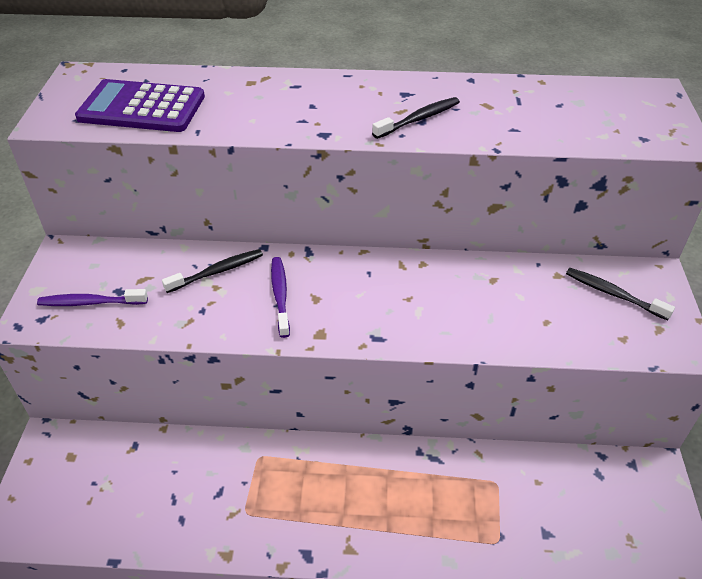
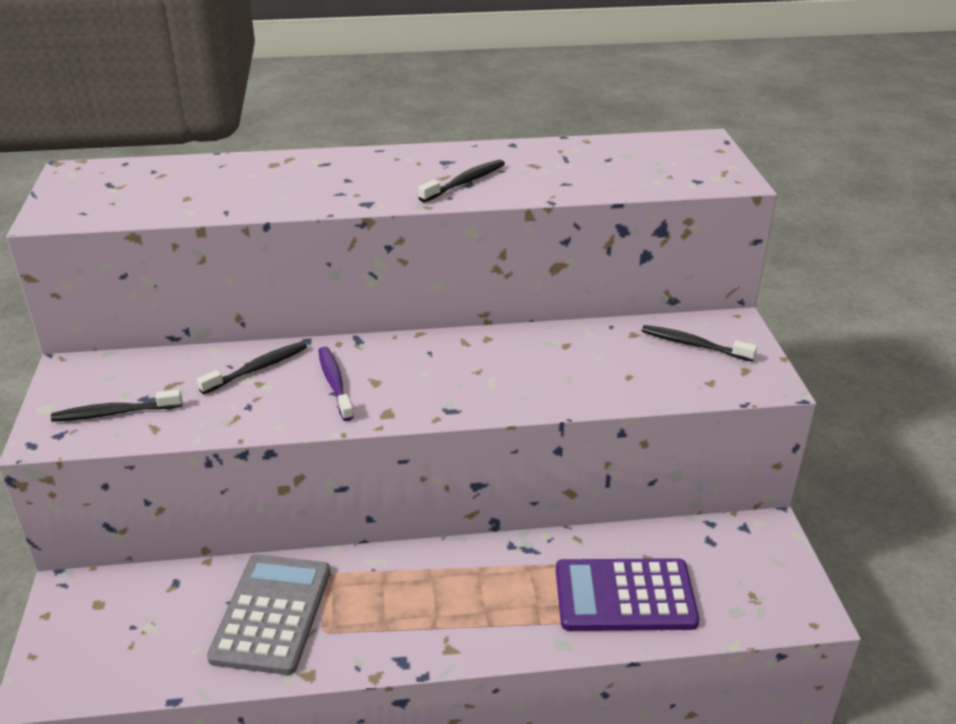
camera: 10 degrees left, 10 degrees down
(90, 302) = (114, 413): purple toothbrush -> black toothbrush
(142, 107) = (156, 195): purple calculator -> purple calculator (624, 596)
(207, 489) = (272, 614): none -> grey calculator

